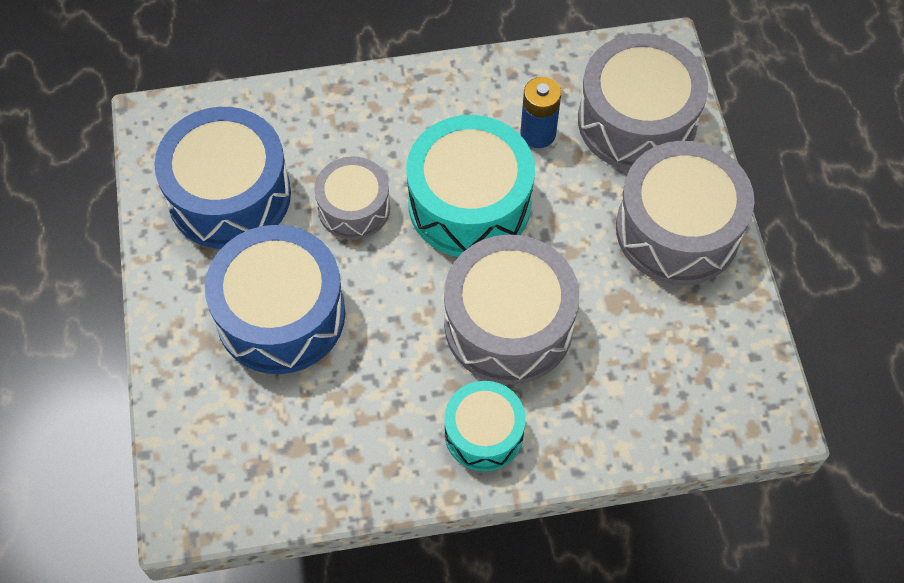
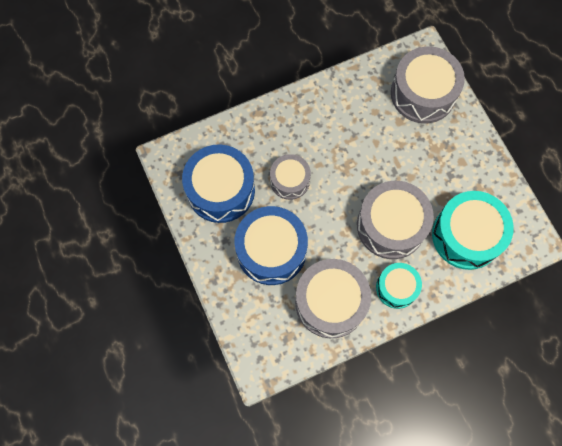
camera: 15 degrees left, 10 degrees up
(469, 203) = (350, 163): turquoise drum -> turquoise drum (466, 235)
(538, 133) = (373, 113): blue battery -> none
(677, 230) = (461, 150): grey drum -> grey drum (330, 302)

